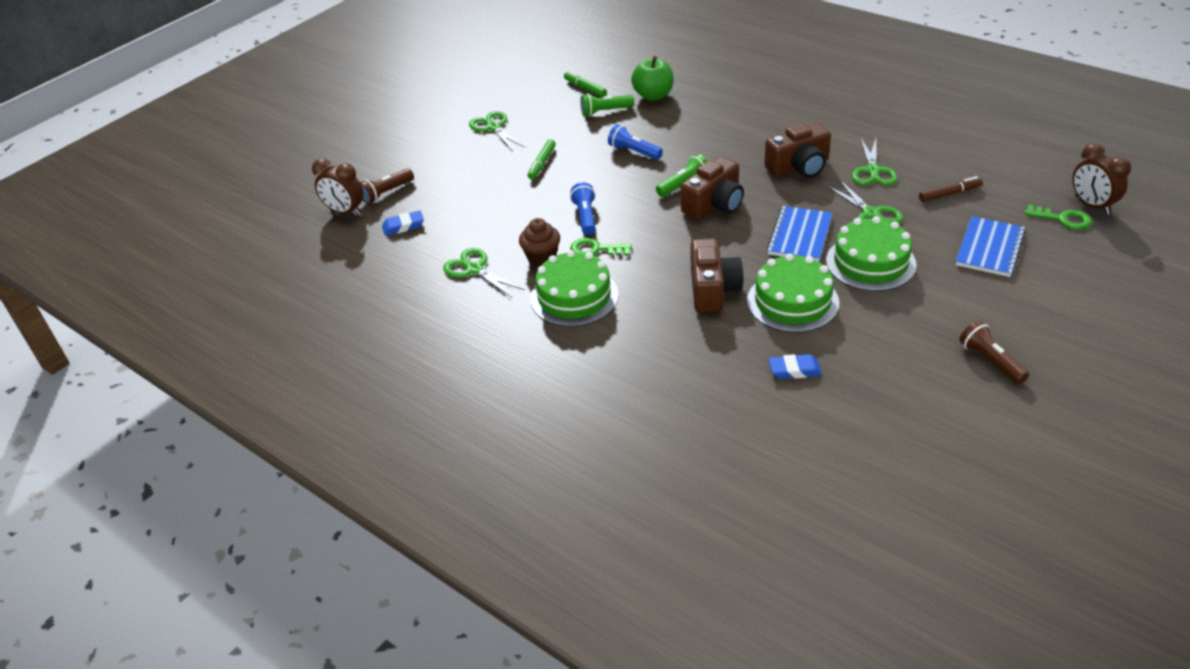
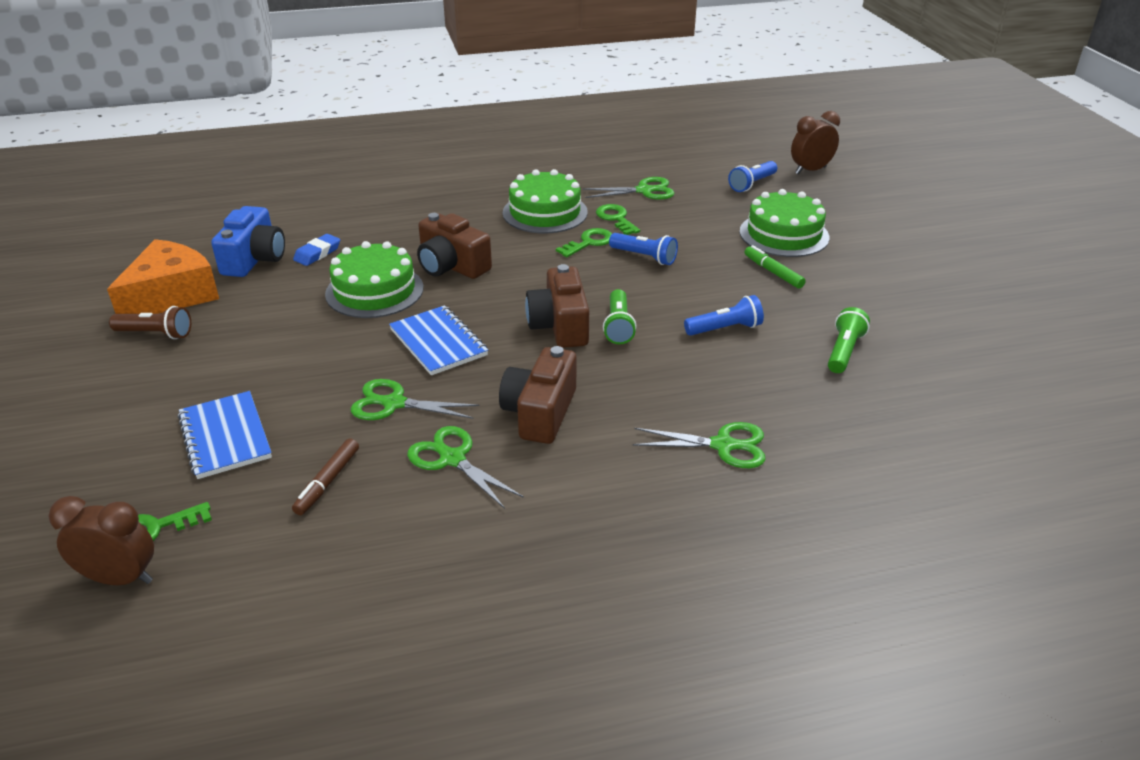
camera: 125 degrees right, 5 degrees down
(386, 193) = (819, 192): brown flashlight -> none
(403, 226) = (752, 184): blue eraser -> blue flashlight
(493, 127) = (888, 275): green scissors -> green scissors (723, 445)
(542, 258) = (616, 218): brown cupcake -> green key
(585, 88) = (926, 364): green marker -> none
(653, 95) = (847, 403): green apple -> none
(852, 398) = (254, 259): none -> blue camera
(870, 262) = (341, 355): green cake -> green cake (784, 234)
(953, 398) = (171, 295): none -> orange cheese

